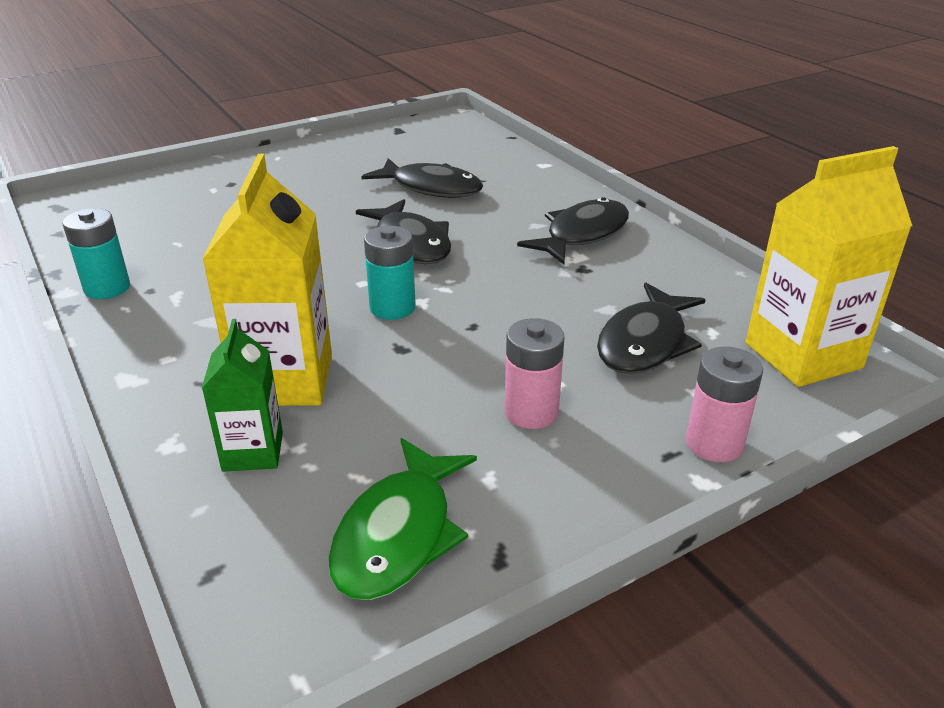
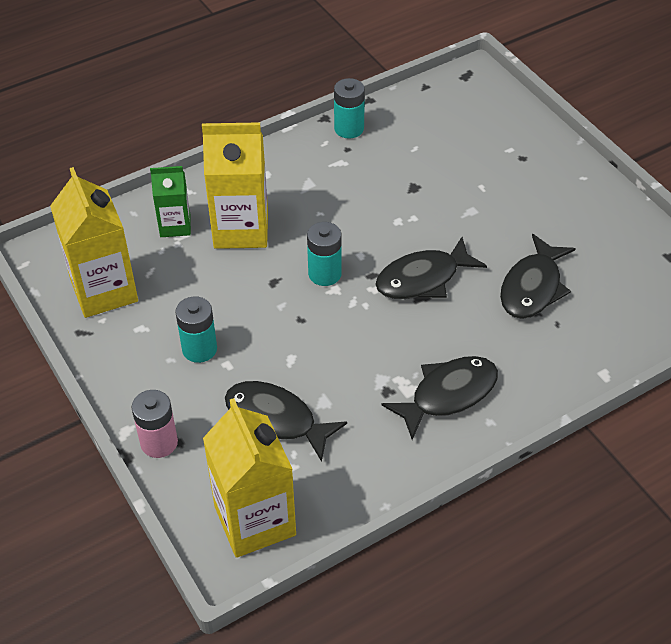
camera: 90 degrees right, 15 degrees up
(398, 534) = (104, 291): green fish -> yellow carton
(531, 412) = (199, 349): pink battery -> turquoise battery
(582, 235) = (448, 395): black fish -> black fish turned 75 degrees counterclockwise

